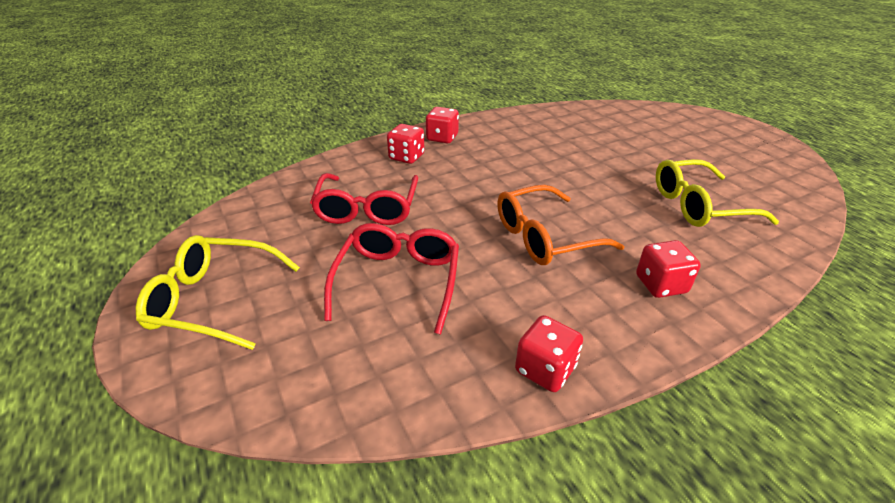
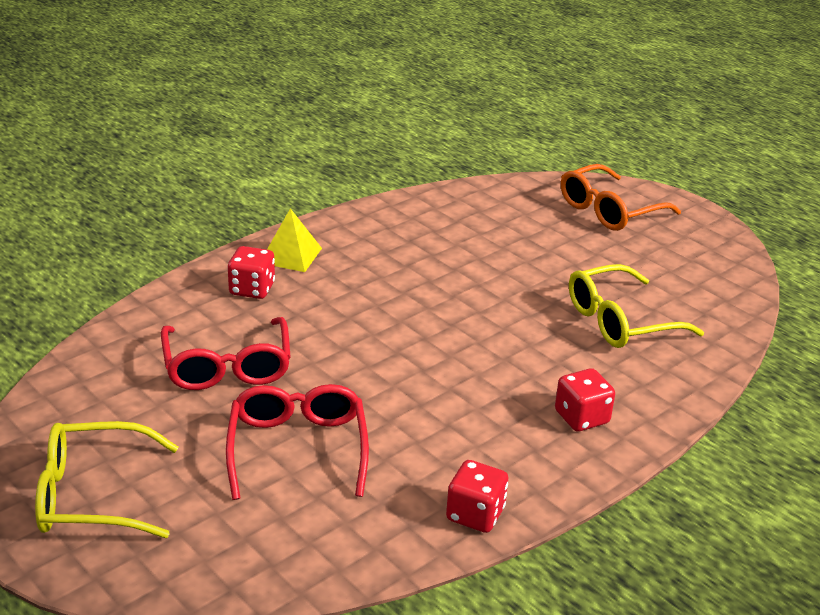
camera: 15 degrees left, 5 degrees down
(442, 138) = (290, 255): red dice -> yellow pyramid
(544, 237) = (451, 379): orange glasses -> orange glasses (609, 210)

